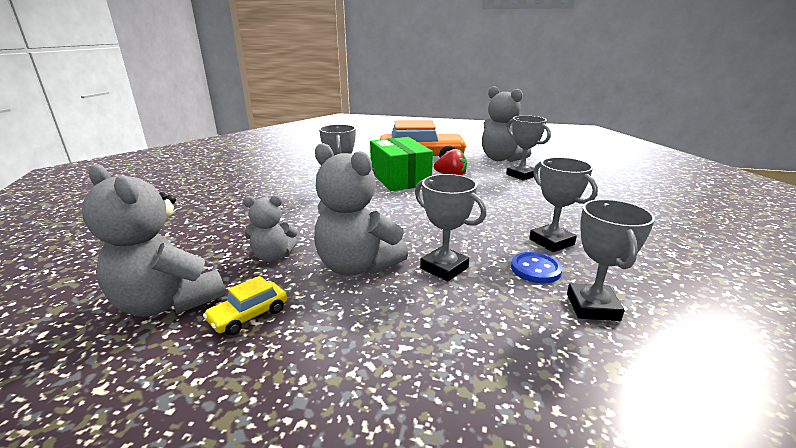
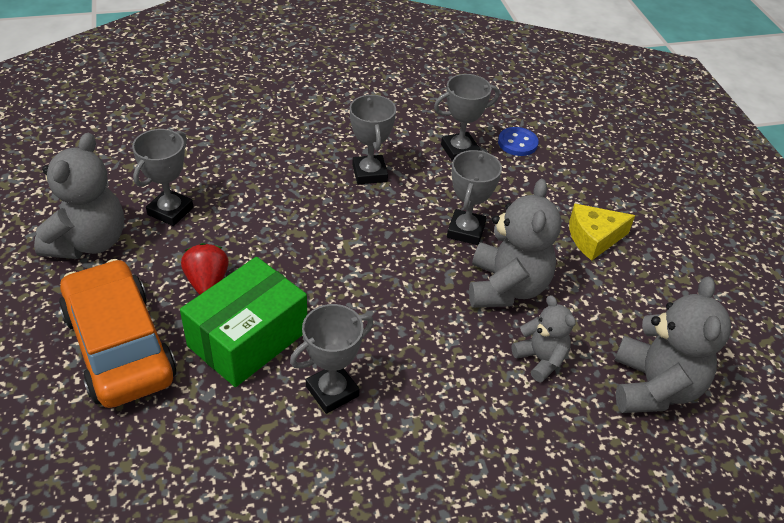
camera: 120 degrees left, 20 degrees up
(249, 315) = (618, 322): yellow car -> none
(372, 358) = (594, 238): none -> yellow cheese
(535, 269) = (428, 179): blue button -> blue button (517, 143)
(551, 242) = (369, 173): grey trophy -> grey trophy turned 45 degrees counterclockwise

